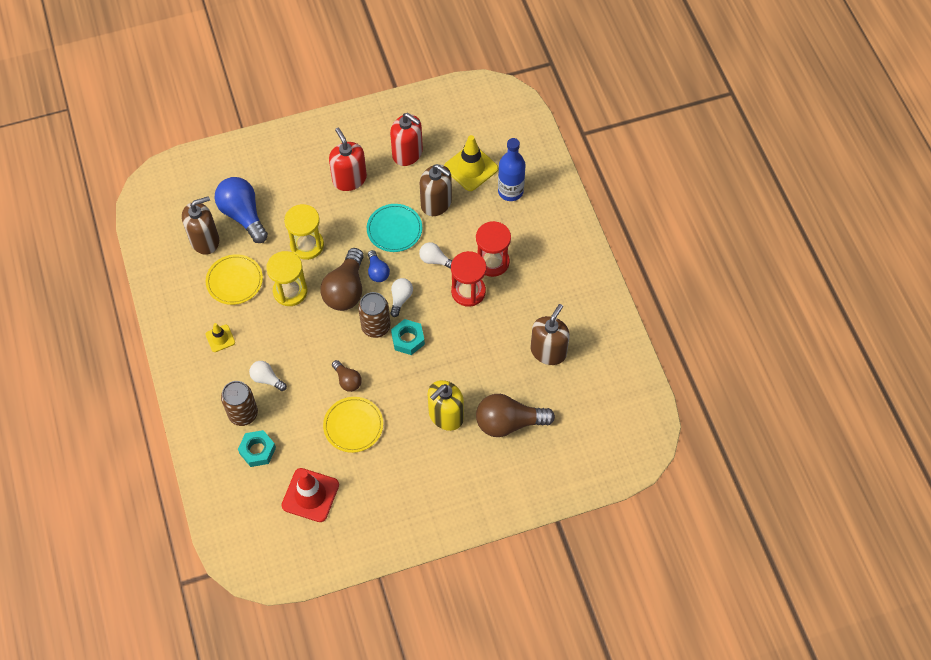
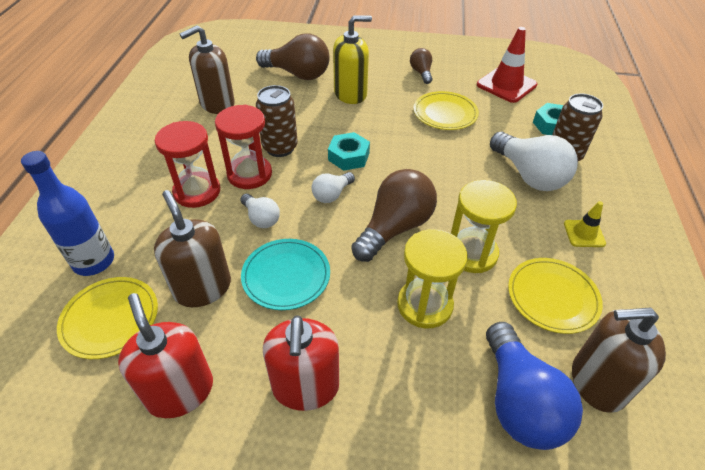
camera: 155 degrees left, 15 degrees down
(267, 379) = (529, 175): white light bulb -> white light bulb, size x1.90
(347, 380) = (435, 146): brown light bulb -> brown light bulb (421, 73)
(376, 327) = (378, 179): brown can -> brown can (280, 148)
(377, 271) = (342, 233): blue light bulb -> none
(471, 168) = (110, 319): yellow traffic cone -> yellow plate

